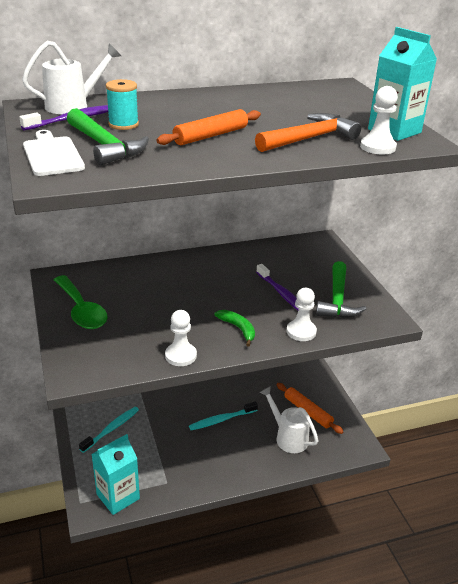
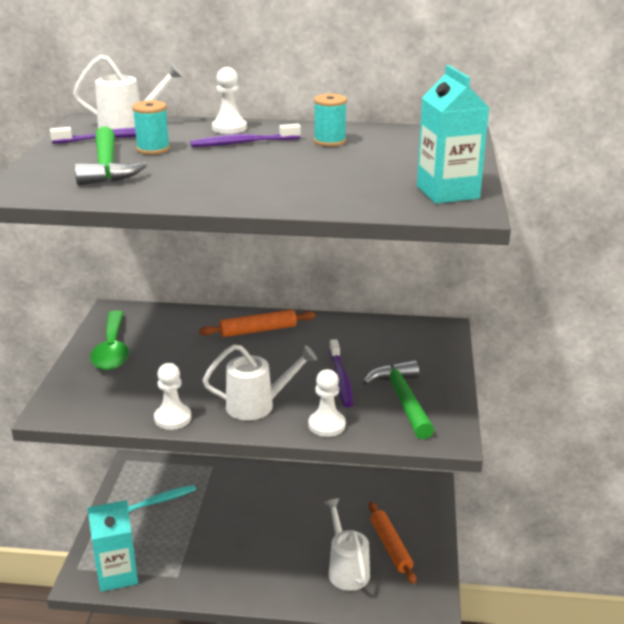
camera: 25 degrees right, 5 degrees down
(52, 155) = (48, 169): white cutting board -> none
(192, 110) = (243, 143): none -> purple toothbrush
(210, 136) = (226, 171): orange rolling pin -> orange rolling pin (258, 330)
(221, 420) = (281, 526): turquoise toothbrush -> none
(238, 329) = (258, 405): green banana -> white watering can
(258, 101) = (329, 141): none -> turquoise spool
(309, 138) = (331, 188): orange hammer -> none
(337, 299) = (402, 400): green hammer -> green hammer turned 135 degrees clockwise
(377, 147) = (399, 207): white pawn -> white pawn (229, 128)

